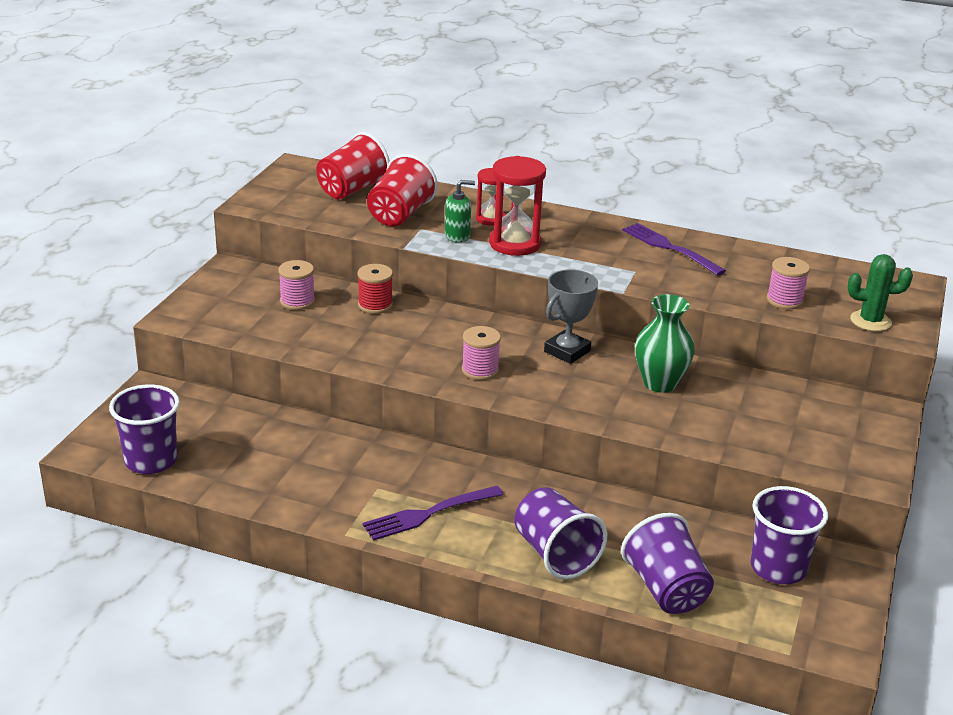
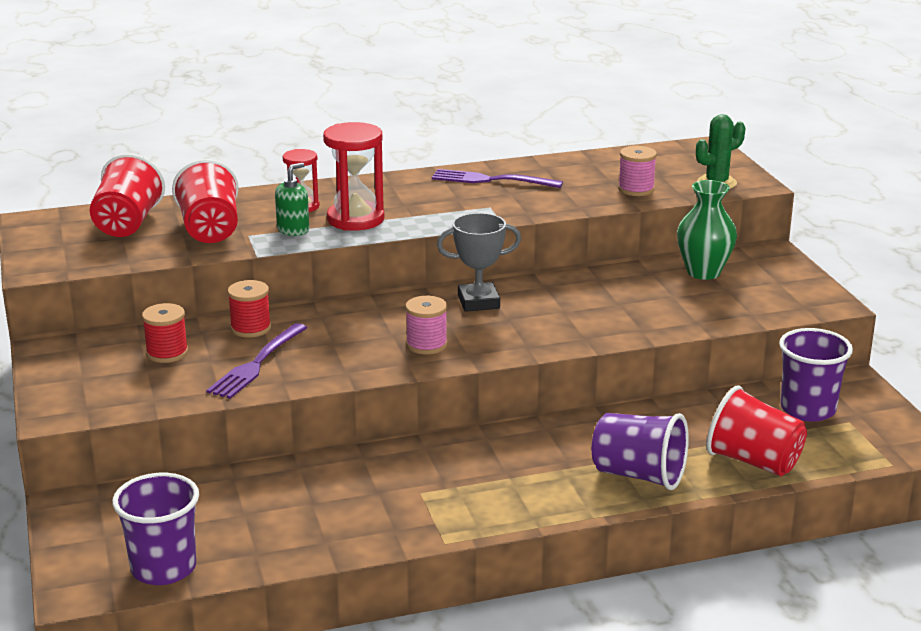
camera: 35 degrees left, 5 degrees down
(297, 301) = (167, 353): pink spool -> red spool
(428, 514) = (494, 492): purple fork -> purple fork (257, 364)
(567, 351) = (478, 302): grey trophy -> grey trophy turned 75 degrees clockwise
(660, 383) = (587, 298): green vase -> green vase (703, 272)
(666, 590) = (753, 462): purple cup -> red cup

